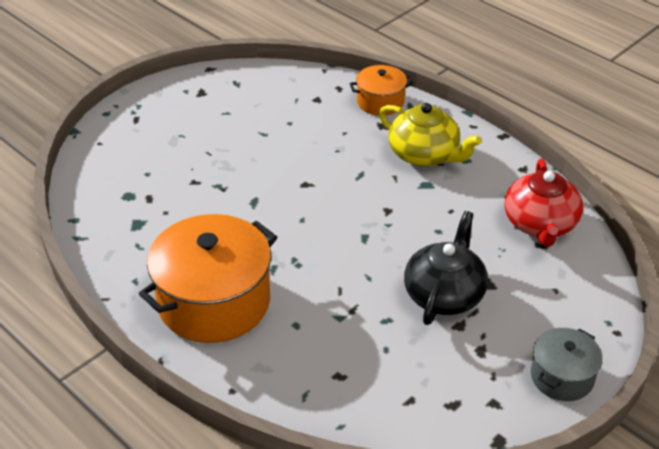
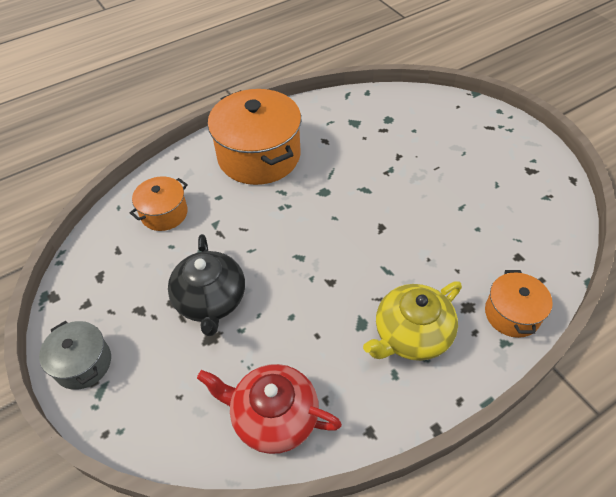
camera: 105 degrees right, 10 degrees up
(337, 371) = (164, 213): none -> orange pot
(444, 294) = (211, 300): black teapot -> black teapot turned 45 degrees clockwise

